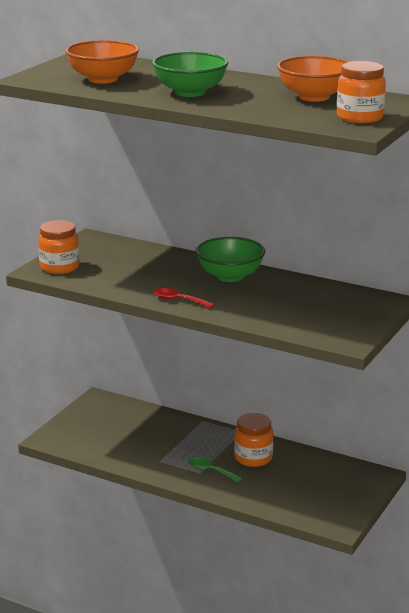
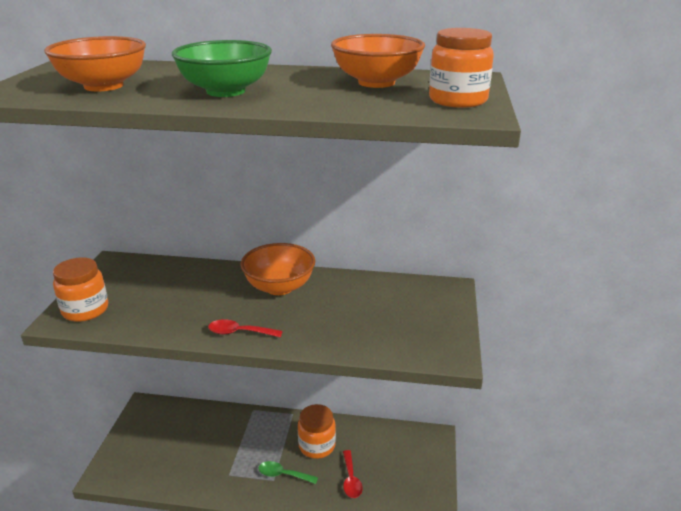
camera: 20 degrees left, 5 degrees up
(230, 276) = (279, 287): green bowl -> orange bowl
(274, 487) = (351, 479): none -> red spoon

